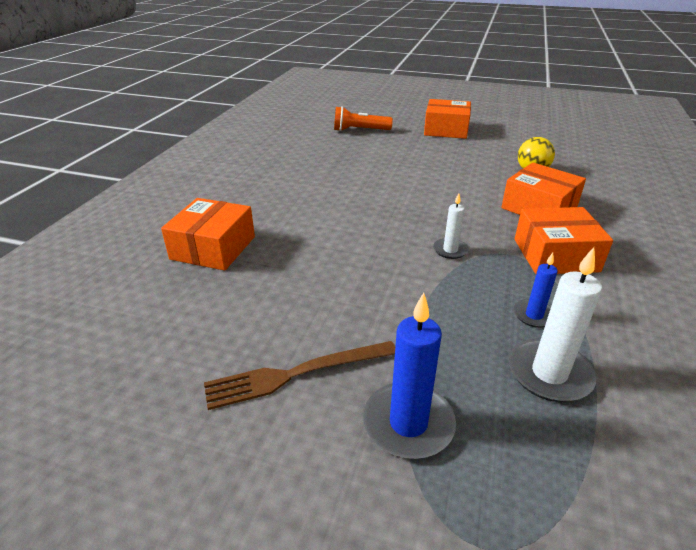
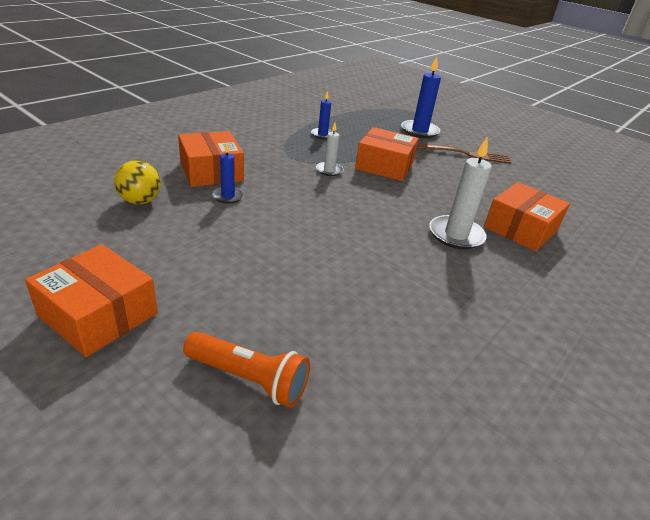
camera: 160 degrees left, 0 degrees up
(489, 192) = (228, 196): none -> blue candle
(549, 373) = (345, 123): white candle -> white candle (456, 235)
(555, 255) = (262, 147): orange box -> orange box (384, 166)

